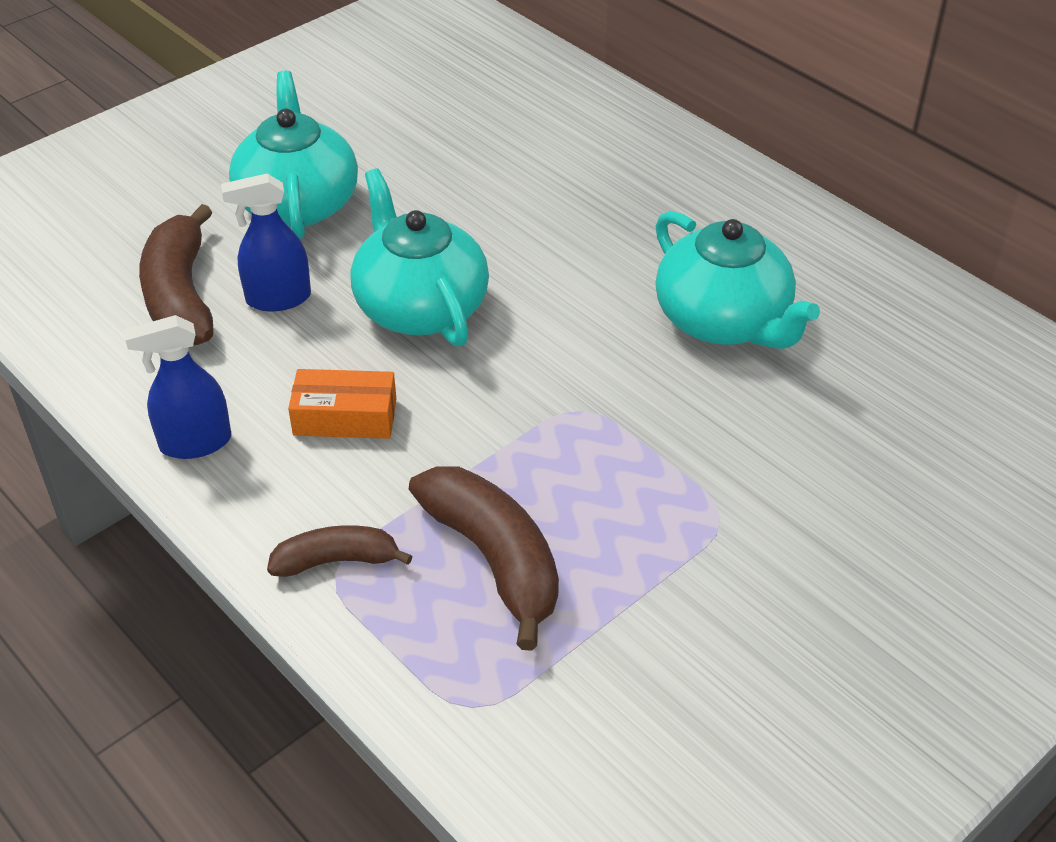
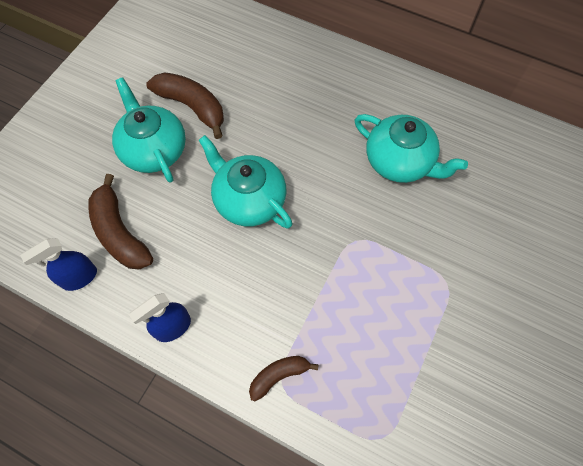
camera: 20 degrees left, 20 degrees up
(278, 298) = (172, 218): blue spray bottle -> blue spray bottle (79, 278)
(345, 417) = (242, 284): orange box -> none
(494, 560) = (354, 347): brown banana -> brown banana (192, 107)

